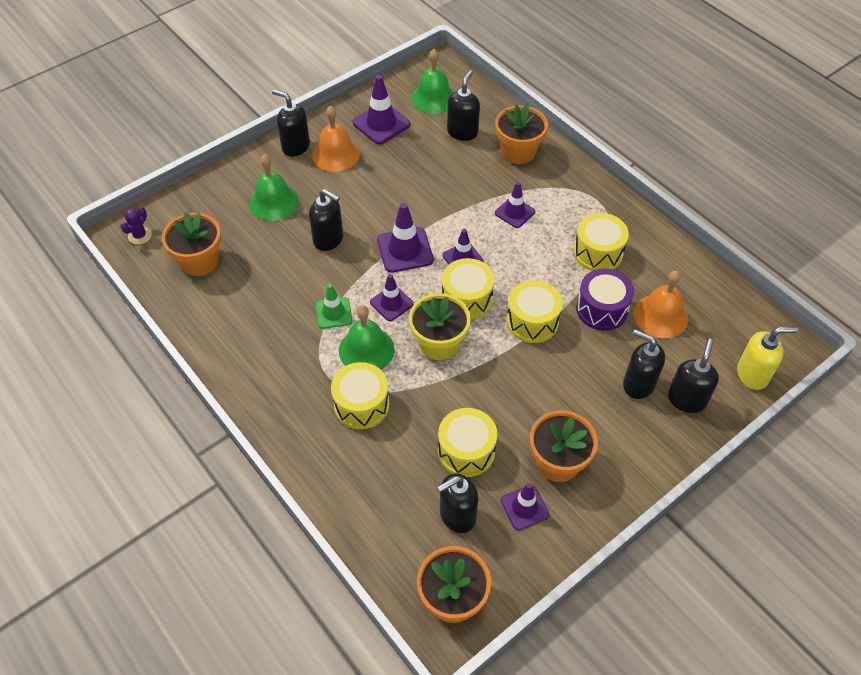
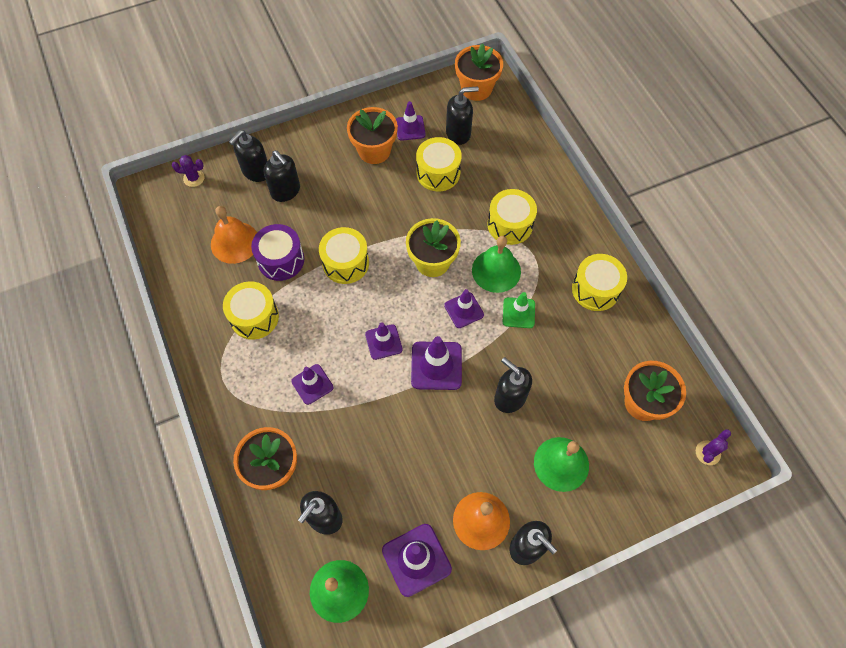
camera: 165 degrees left, 10 degrees up
(467, 299) = (394, 298): yellow drum -> yellow drum (595, 289)
(752, 374) = (194, 178): yellow soap dispenser -> purple cactus

